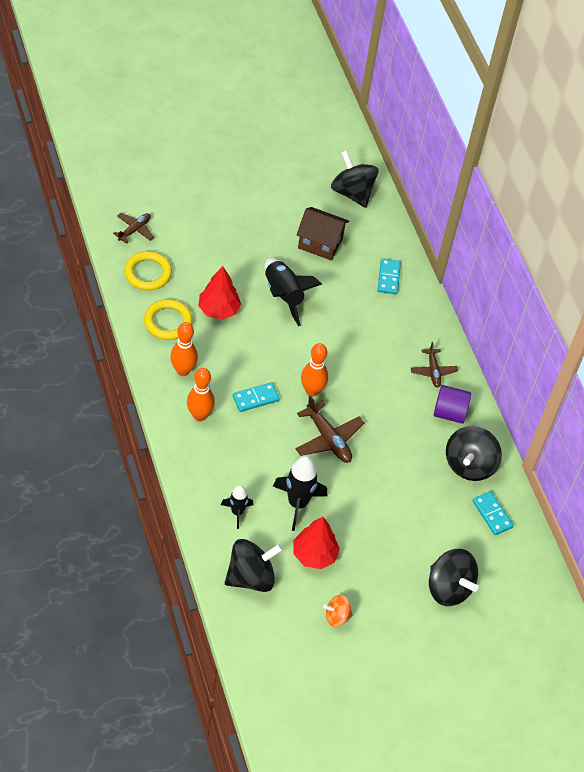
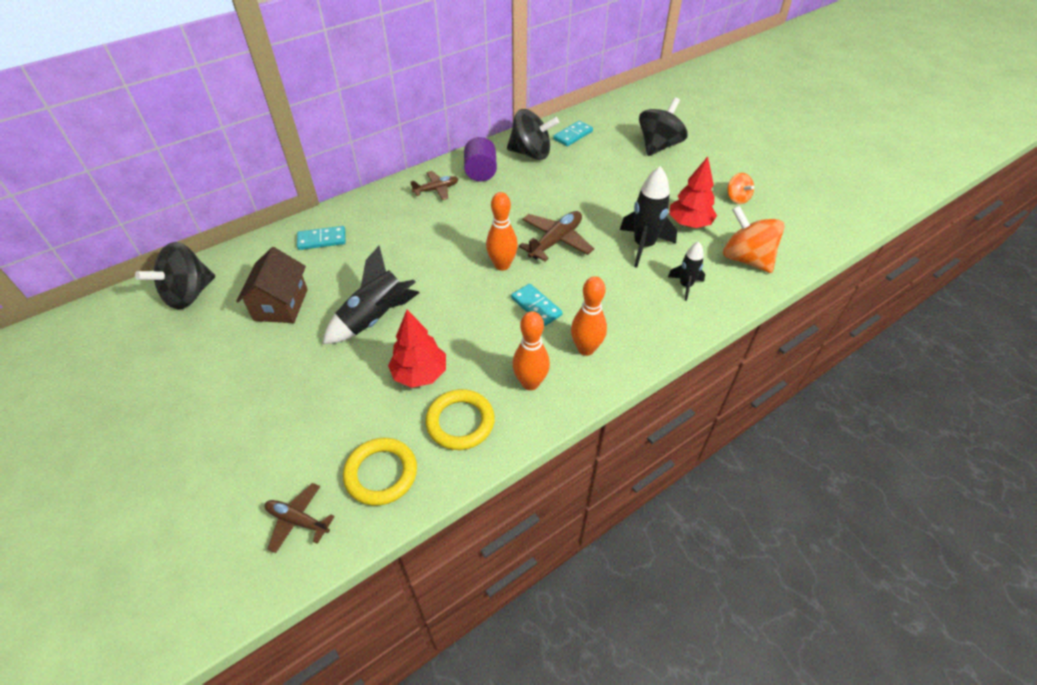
camera: 100 degrees left, 5 degrees down
(251, 577) = (746, 259): black spinning top -> orange spinning top

